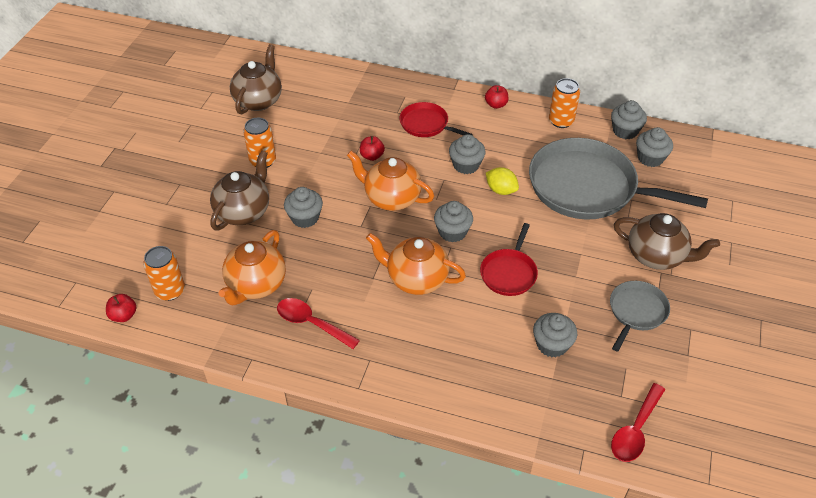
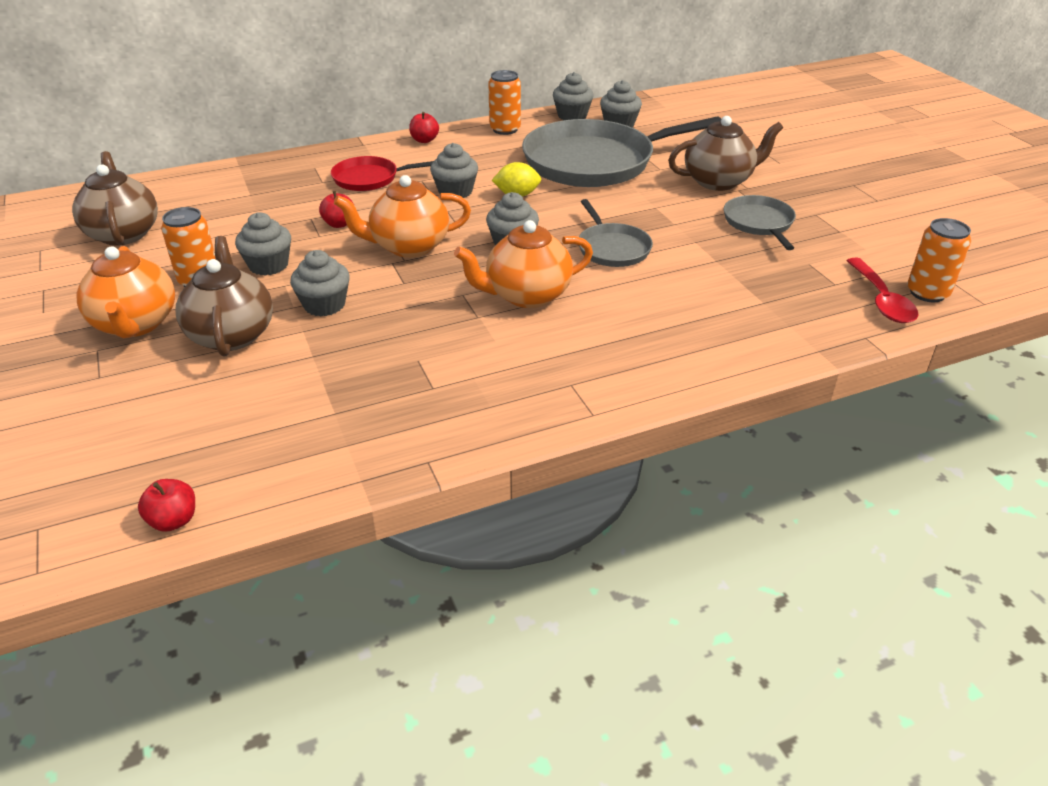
camera: 40 degrees left, 10 degrees down
(170, 290) = (218, 457): orange can -> orange can (927, 293)
(256, 285) = (339, 391): orange teapot -> orange teapot (135, 324)
(311, 323) = (459, 389): red spoon -> none
(509, 273) = (612, 248): red pan -> grey pan
(552, 344) = (726, 279): grey cupcake -> grey cupcake (268, 265)

